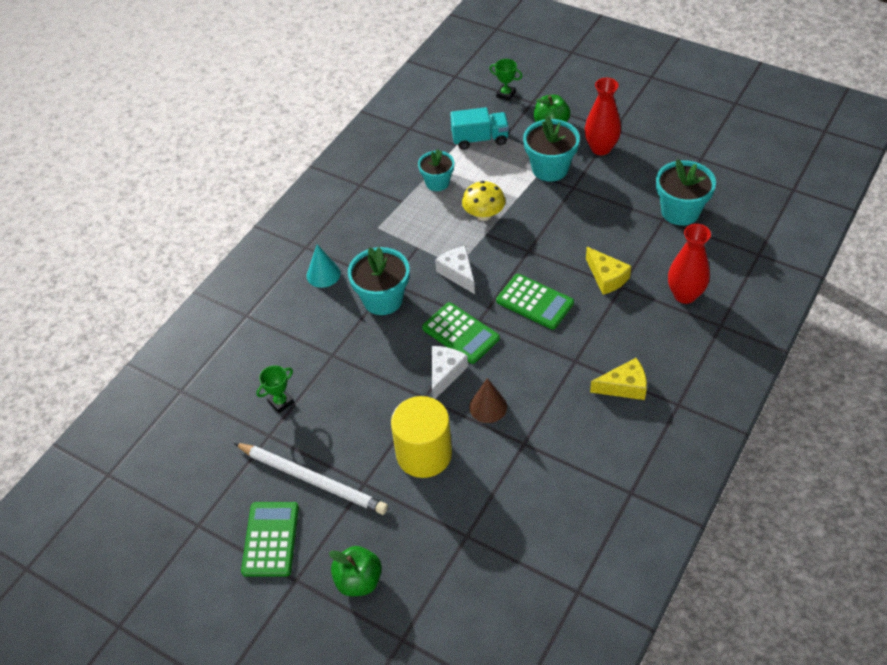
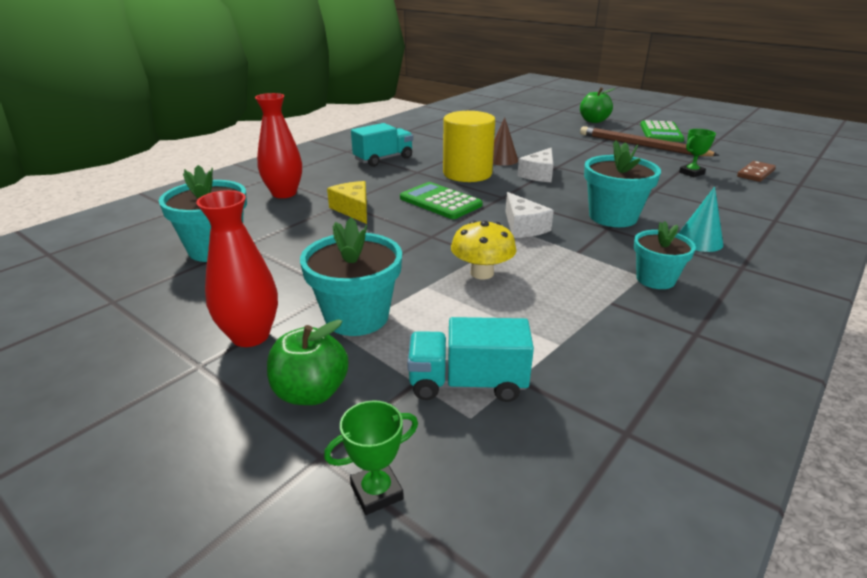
camera: 175 degrees left, 20 degrees down
(211, 412) = (755, 173): none -> brown domino
(312, 480) = (641, 146): white pencil -> brown pencil
(424, 454) = (555, 148): yellow cylinder -> yellow cylinder (467, 173)
(437, 182) = (554, 320): turquoise flower pot -> turquoise flower pot (655, 279)
(460, 333) = (523, 191): green calculator -> none
(506, 94) = (376, 492): green trophy -> green trophy turned 60 degrees counterclockwise
(624, 386) = (383, 159): yellow cheese -> turquoise truck

